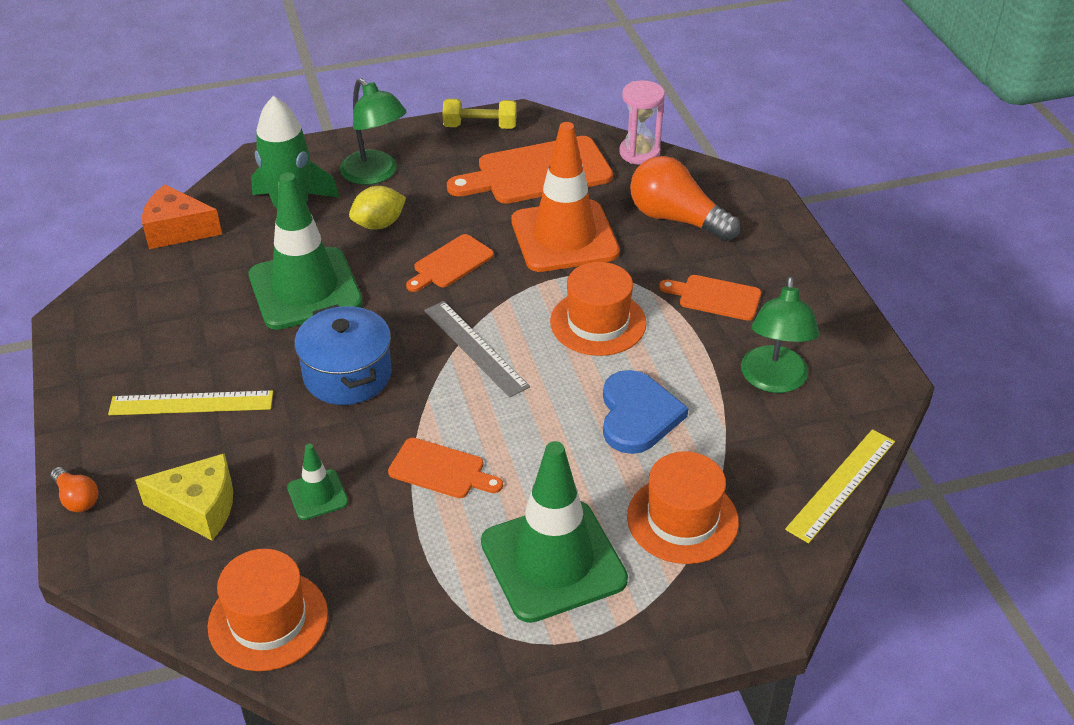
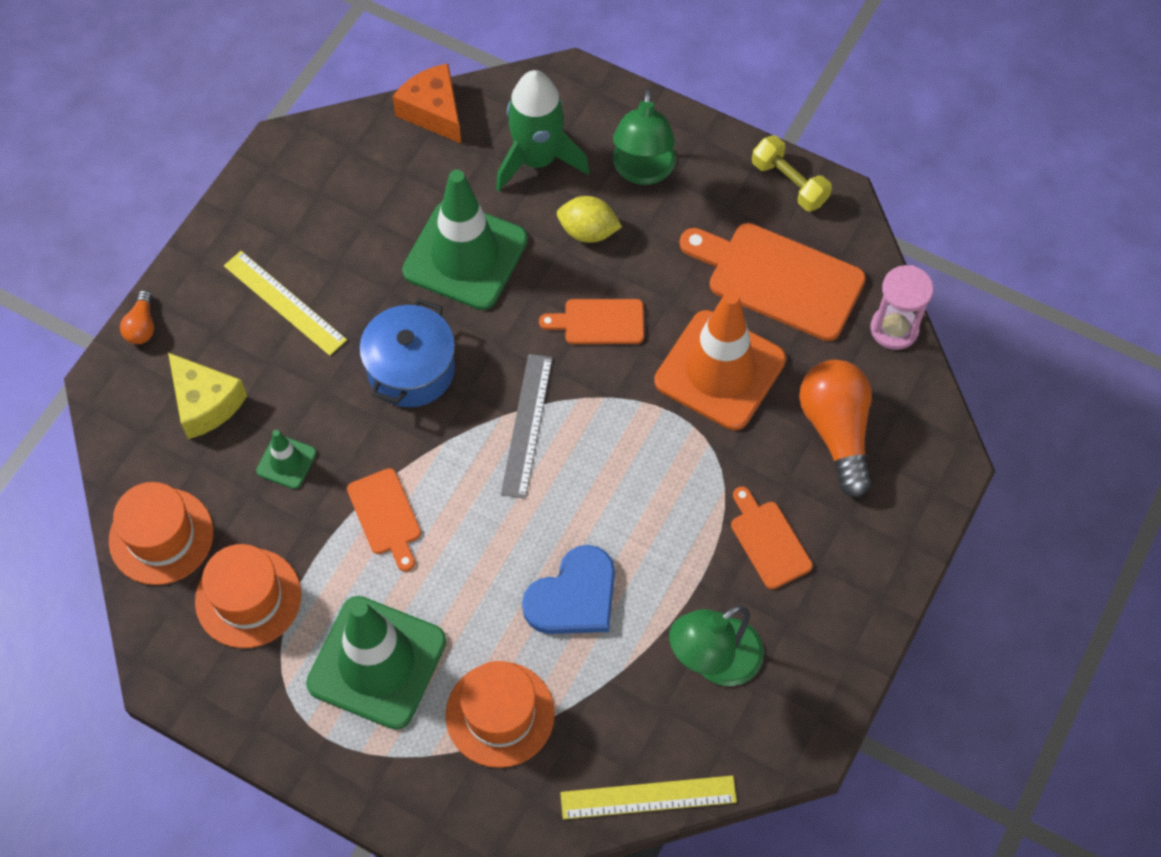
camera: 45 degrees right, 20 degrees up
(598, 322) = (645, 482): orange hat -> orange hat (248, 598)

